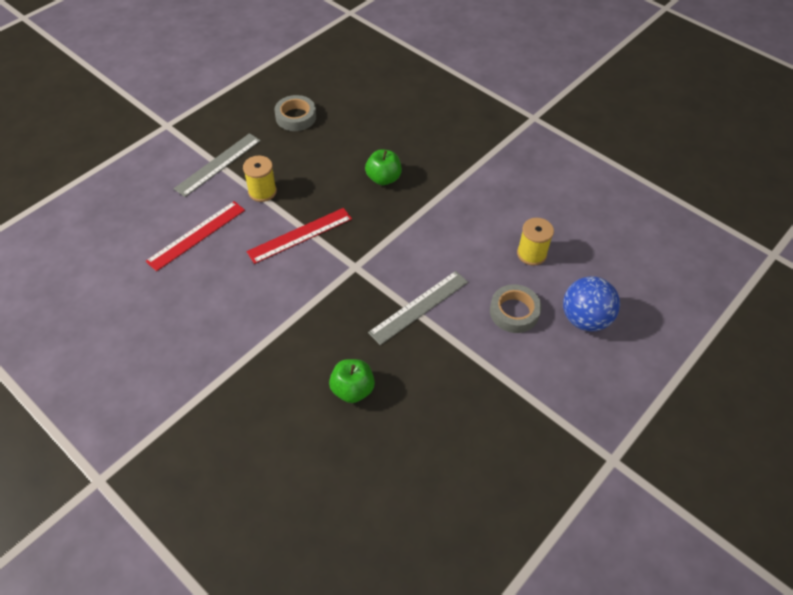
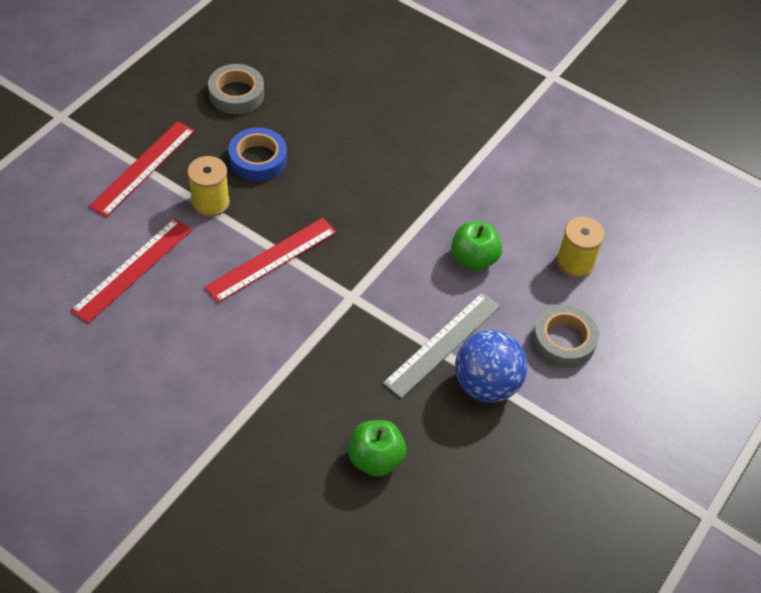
camera: 10 degrees left, 0 degrees up
(218, 164) = (142, 168): grey ruler -> red ruler
(303, 163) = (258, 159): none -> blue tape
(383, 178) = (369, 173): green apple -> green apple (473, 259)
(585, 319) = (652, 342): blue ball -> blue ball (486, 384)

